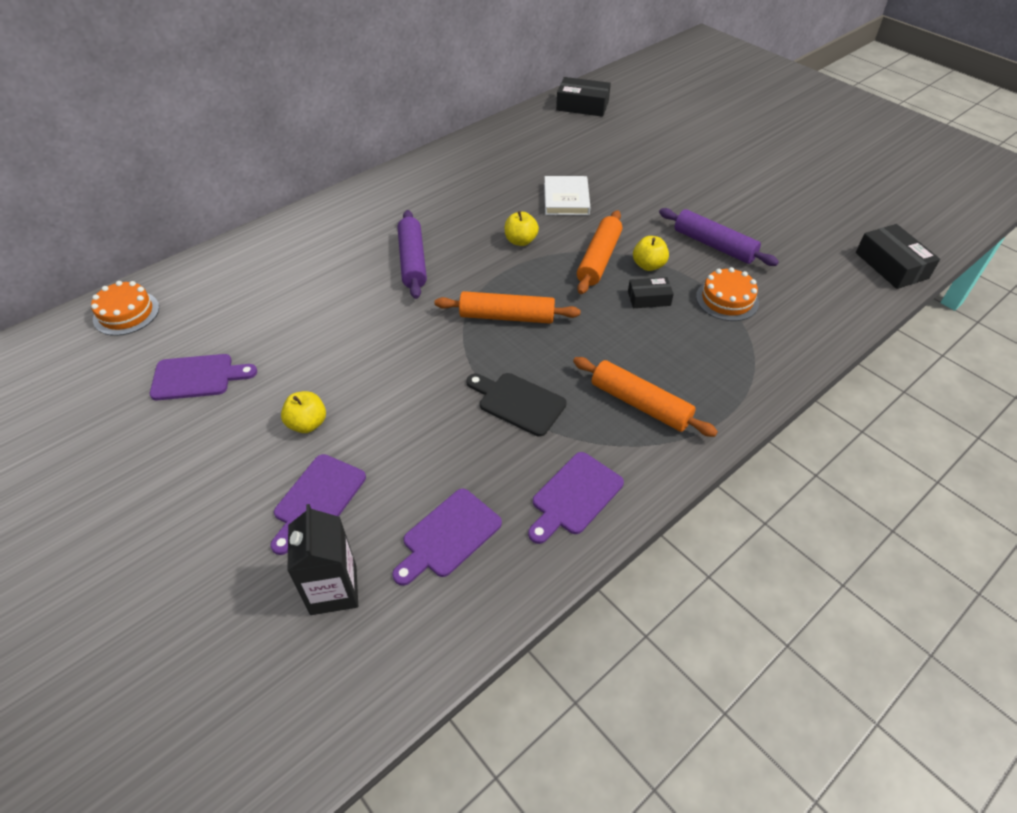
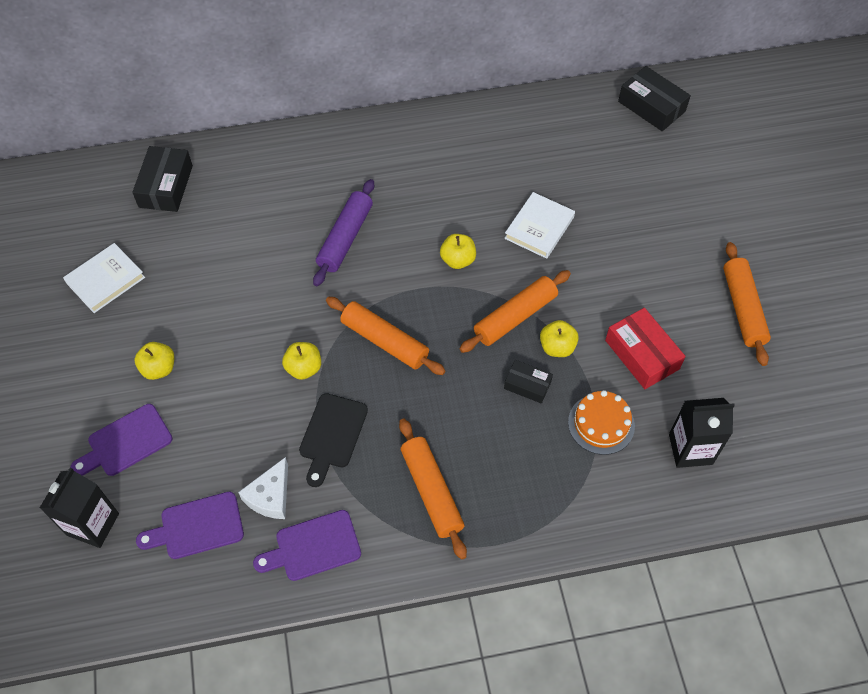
camera: 30 degrees right, 10 degrees up
(126, 313) = (88, 186): orange cake -> none
(197, 377) = (105, 280): purple cutting board -> white book
(451, 364) = (304, 368): none -> yellow apple
(500, 475) = (270, 496): none -> white cheese
(518, 402) = (332, 435): black cutting board -> black cutting board turned 135 degrees counterclockwise
(714, 245) = (642, 354): purple rolling pin -> red box
(754, 192) = (742, 308): none -> orange rolling pin
(804, 288) = (690, 449): none -> black carton
(891, 265) = (809, 469): black box -> black box (166, 186)

